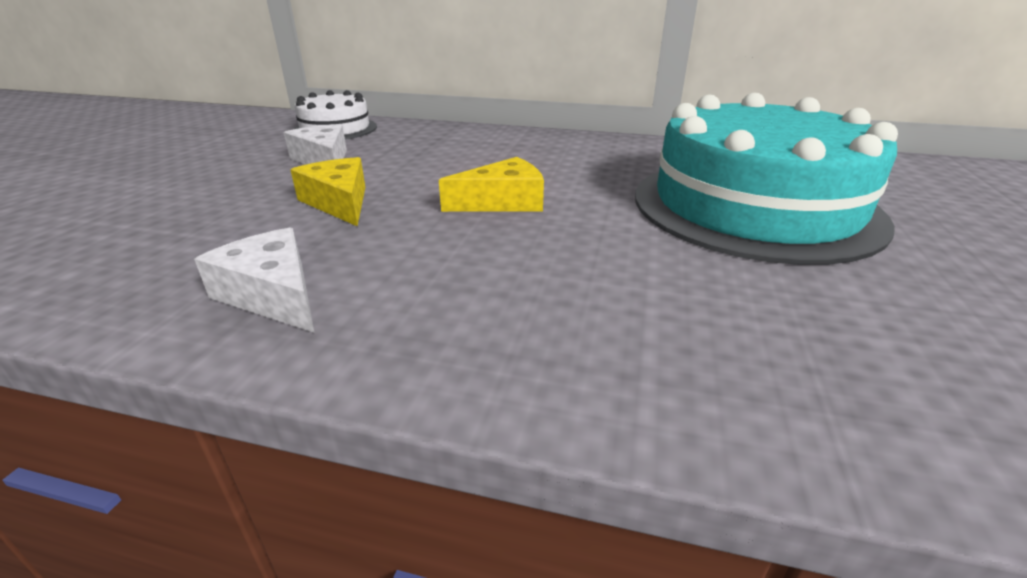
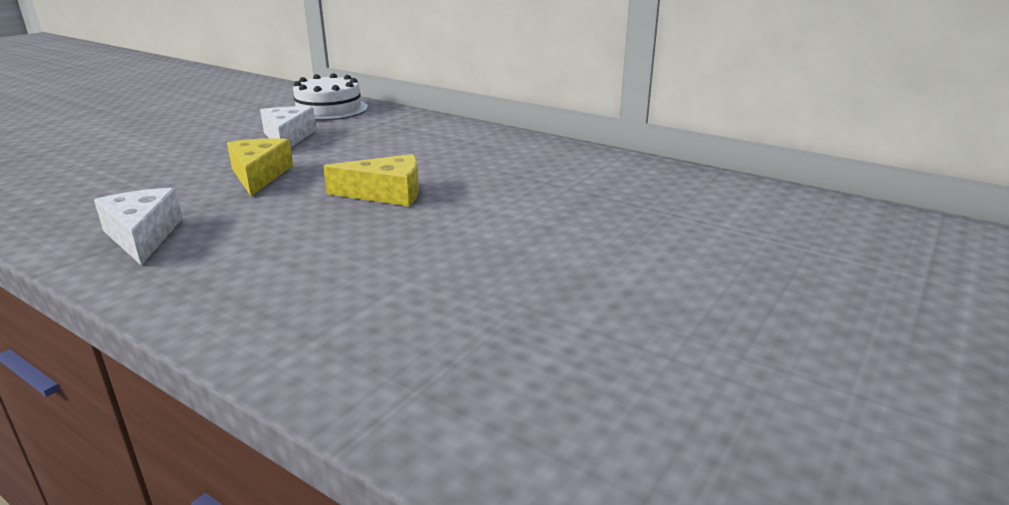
camera: 20 degrees right, 5 degrees down
(754, 206) = (611, 232): turquoise cake -> none

